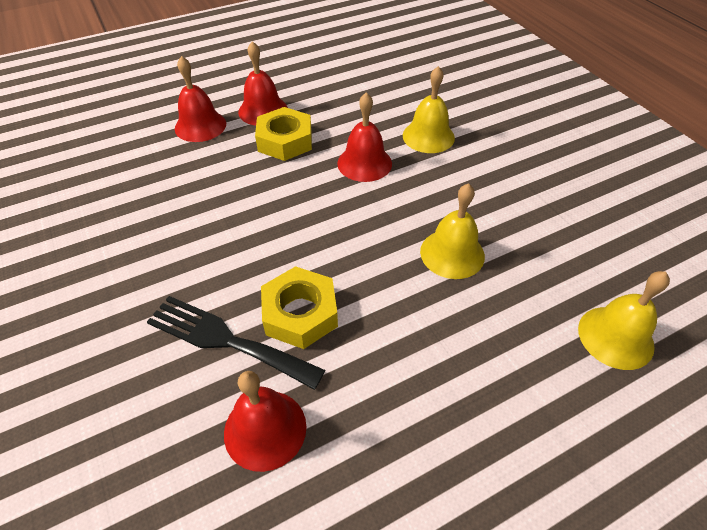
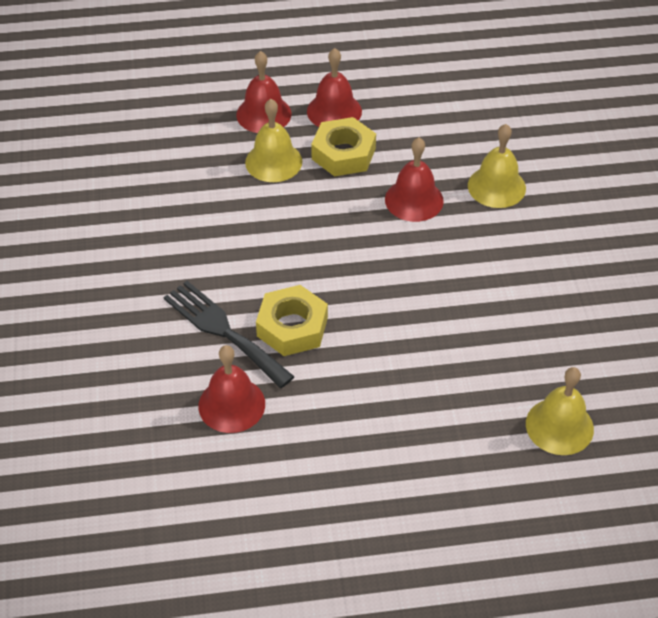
camera: 20 degrees right, 0 degrees up
(452, 253) = (453, 314): yellow bell -> yellow bell (273, 161)

